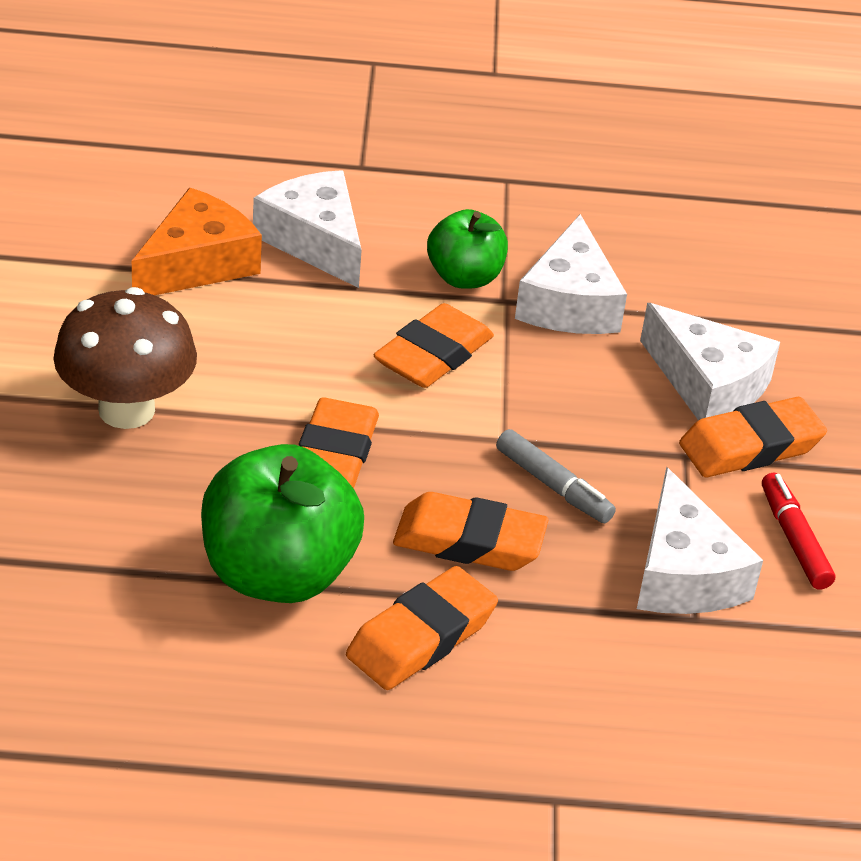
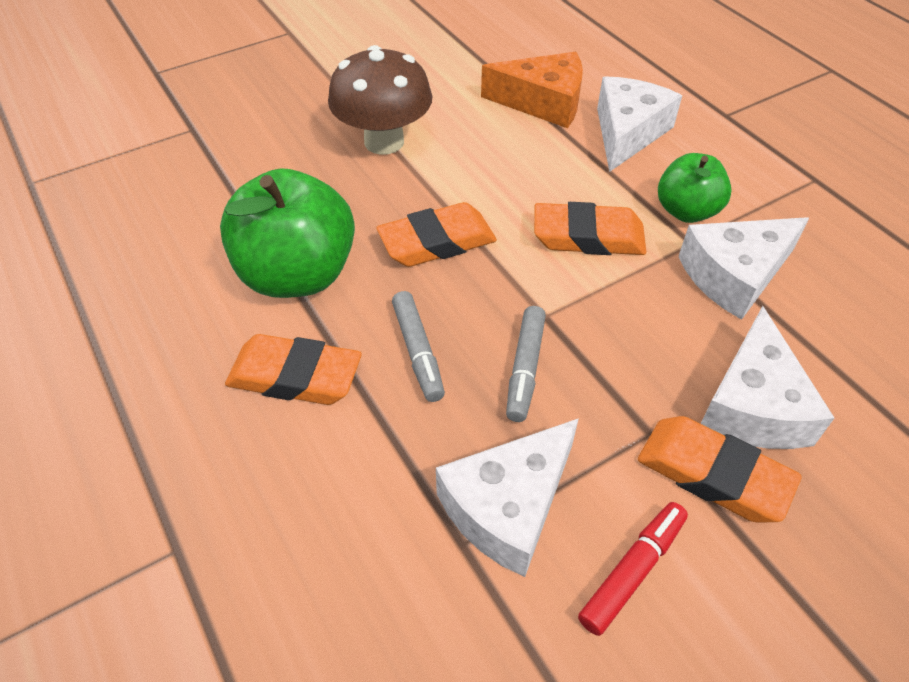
camera: 60 degrees right, 10 degrees up
(469, 541) = (418, 352): orange eraser -> grey marker

